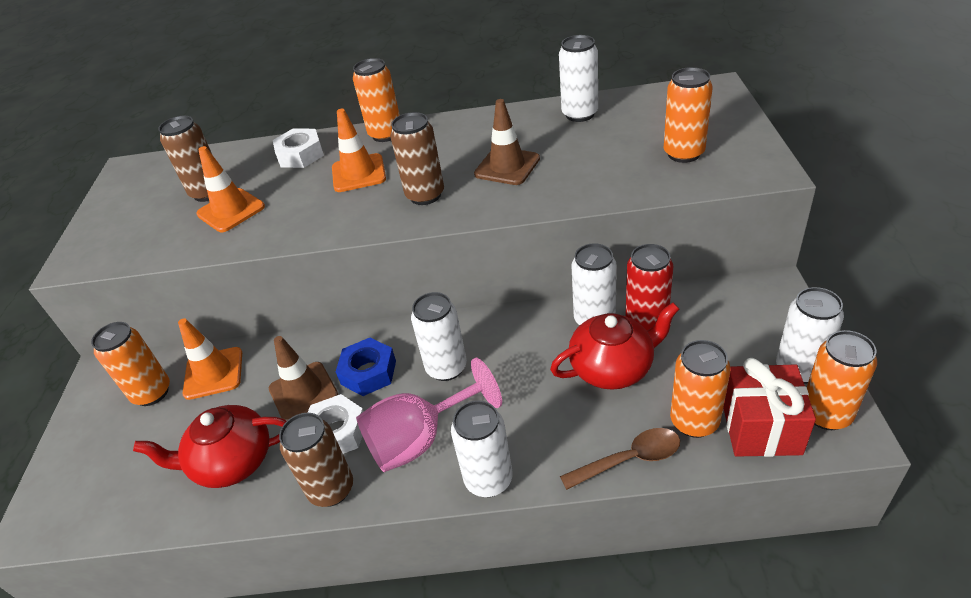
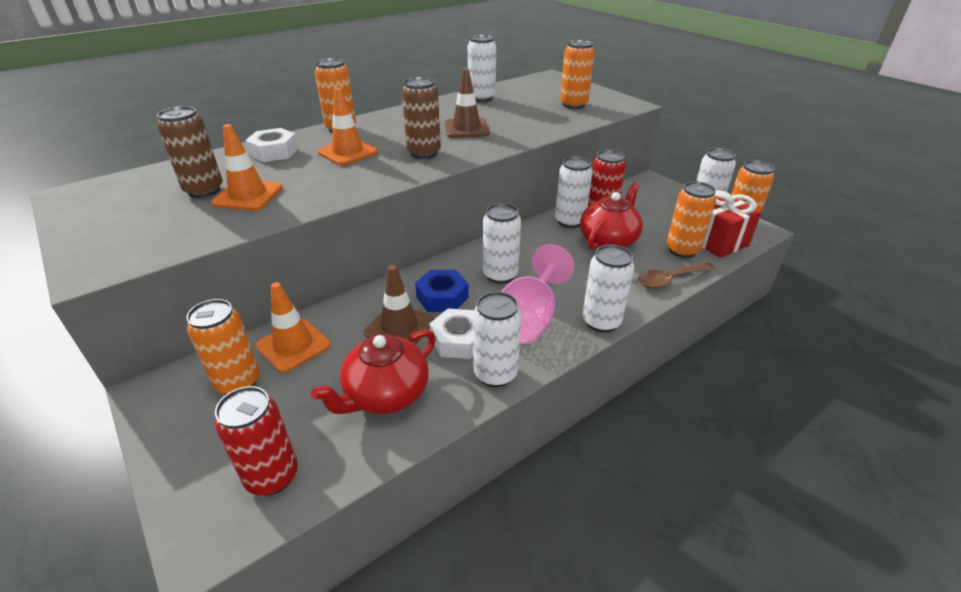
camera: 40 degrees left, 5 degrees down
(104, 497) = (272, 476): none -> red can
(331, 489) = (495, 374): brown can -> white can
(629, 459) = (670, 279): brown spoon -> brown spoon turned 150 degrees counterclockwise

